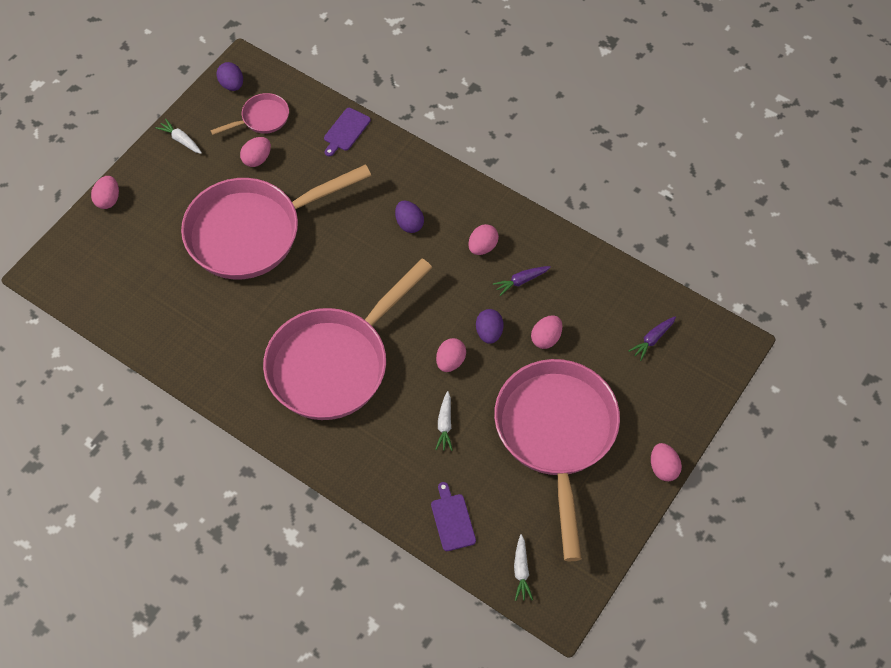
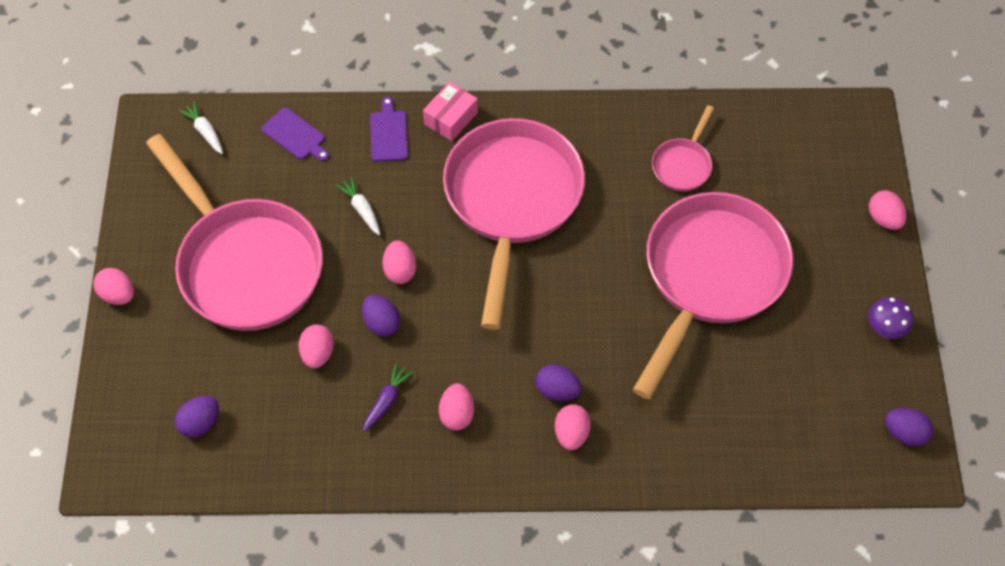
camera: 145 degrees right, 0 degrees up
(181, 140) = (885, 328): white carrot -> purple mushroom
(257, 159) = (785, 359): pink egg -> pink egg (571, 433)
(262, 118) = (829, 412): pink pan -> pink pan (683, 164)
(325, 457) = (451, 118): none -> pink box
(345, 131) = (723, 459): purple cutting board -> purple cutting board (389, 133)
(652, 339) = (200, 423): purple carrot -> purple egg

